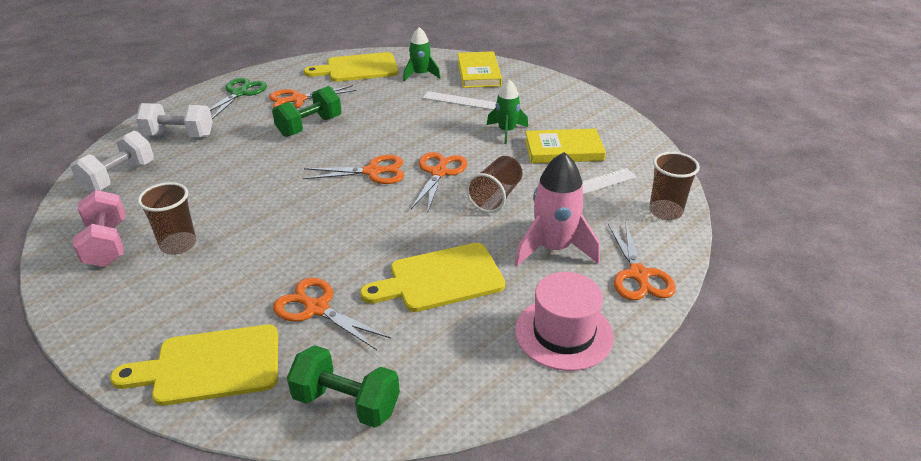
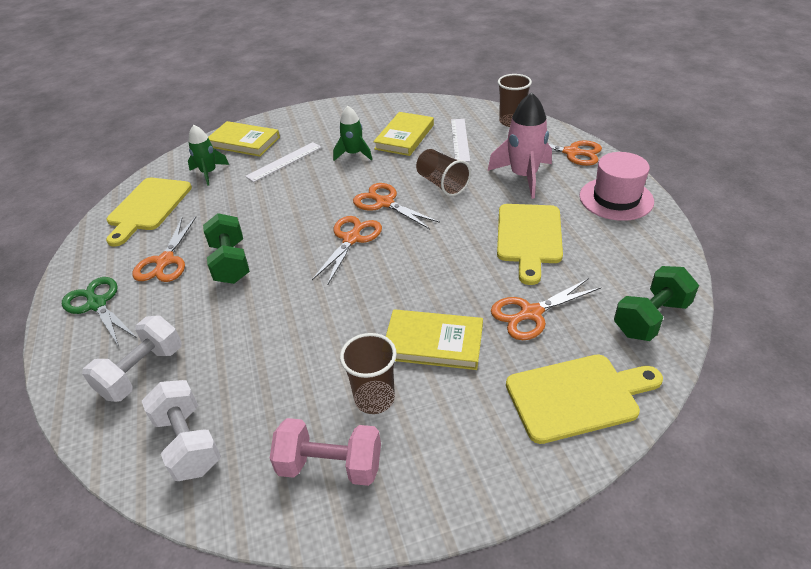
camera: 60 degrees left, 5 degrees up
(210, 366) = (577, 396): yellow cutting board -> yellow cutting board turned 120 degrees counterclockwise
(253, 257) = (433, 342): none -> yellow book

